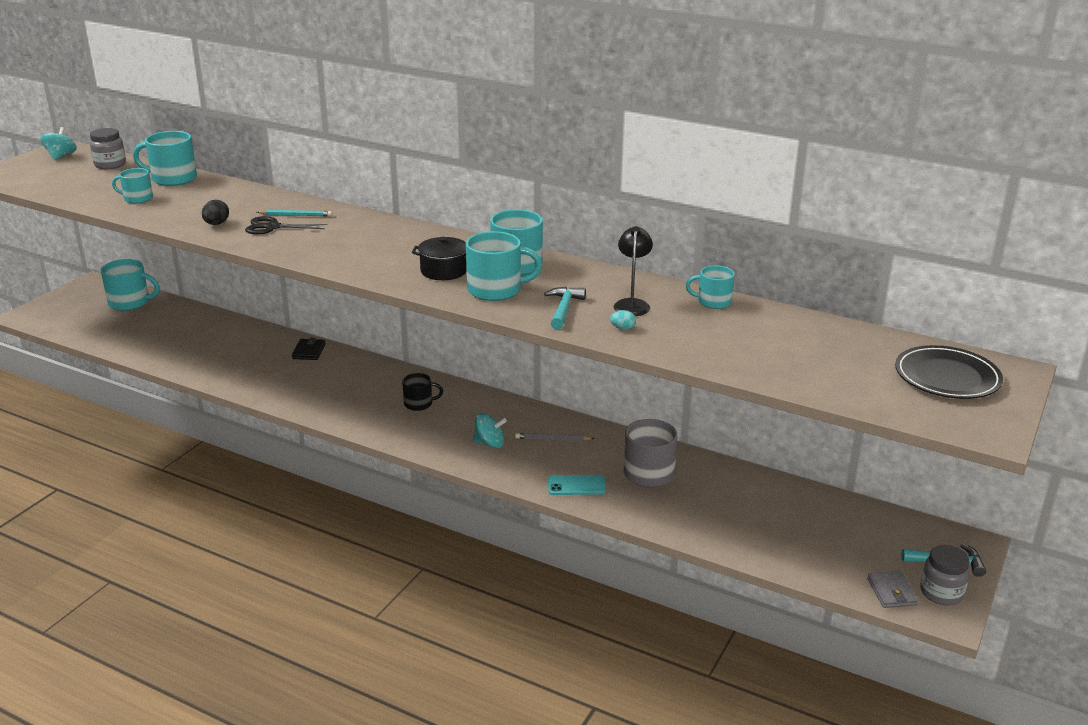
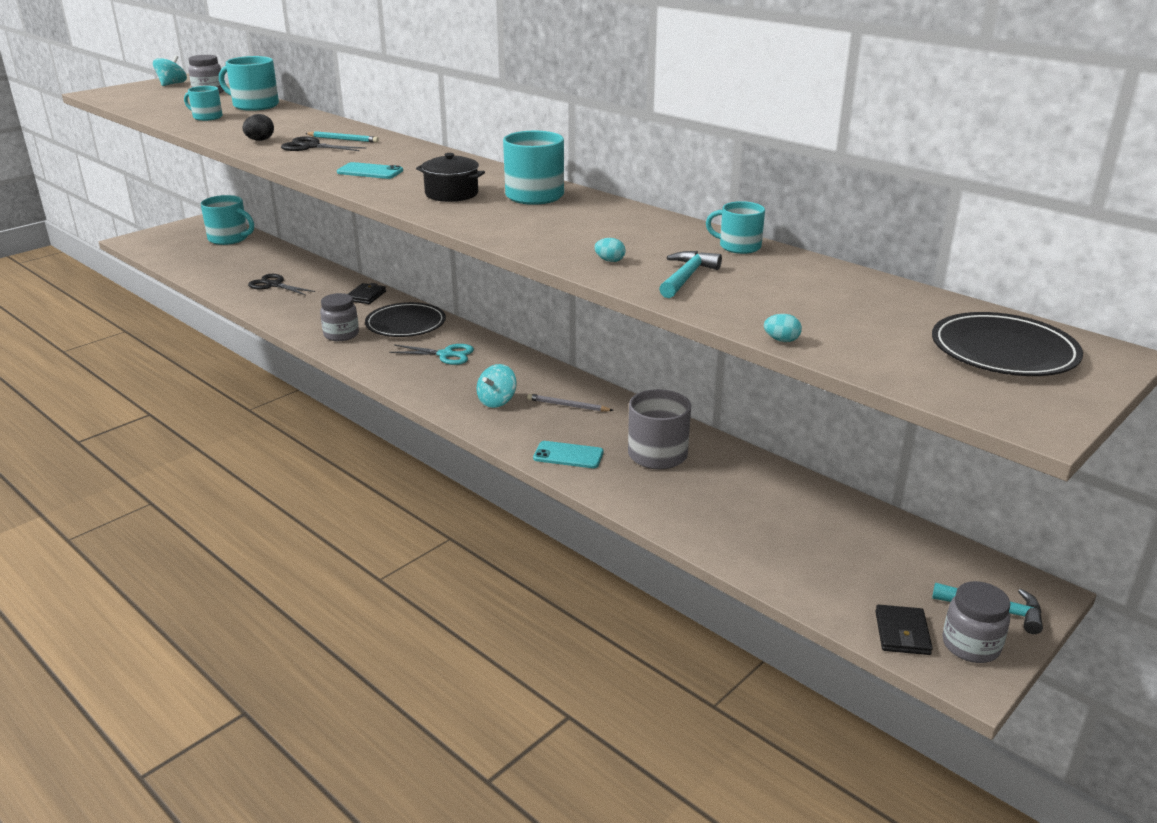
camera: 15 degrees right, 0 degrees up
(210, 350) = (274, 285): none -> black scissors
(310, 396) = (341, 335): none -> grey jar
(351, 252) = (370, 171): none -> turquoise phone
(364, 377) = (406, 324): none -> black plate
(419, 404) = (445, 355): black mug -> turquoise scissors
(489, 443) = (497, 401): turquoise spinning top -> turquoise spinning top turned 105 degrees clockwise
(496, 290) = (493, 214): turquoise mug -> none
(564, 309) = (555, 237): turquoise hammer -> turquoise hammer (686, 277)
(632, 304) = (638, 240): black lamp -> none
(793, 388) = (781, 340): none -> turquoise egg
(891, 592) = (902, 633): grey wallet -> black wallet

